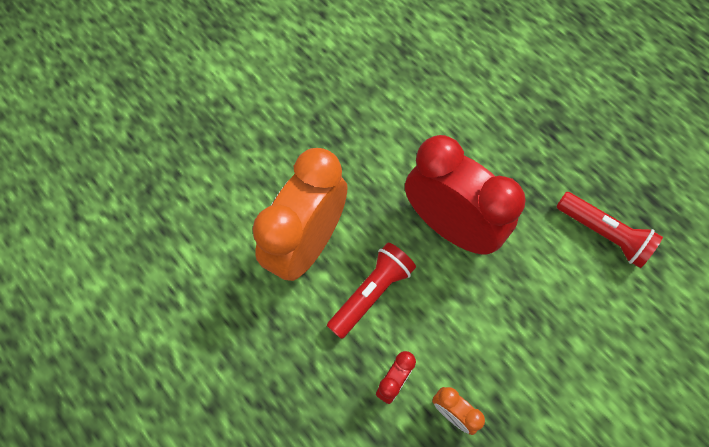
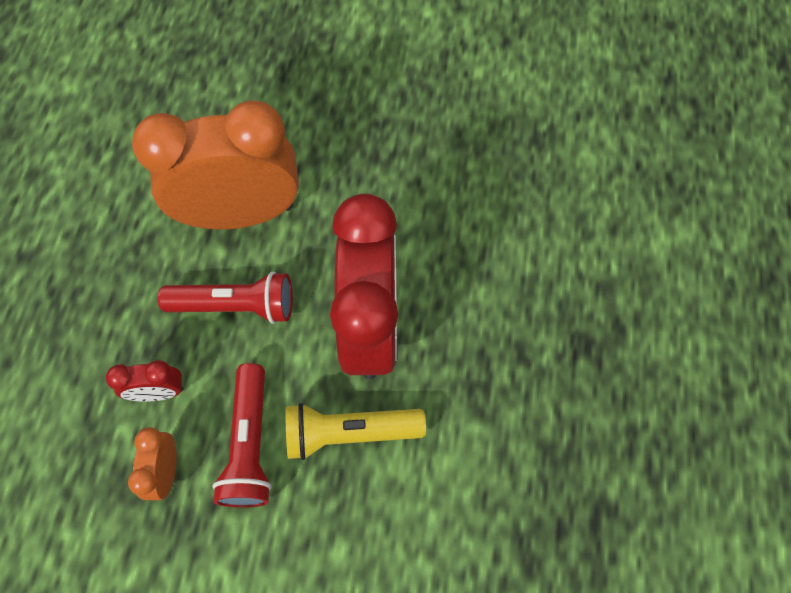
camera: 50 degrees right, 0 degrees up
(509, 287) = (349, 432): none -> yellow flashlight
(603, 234) = (499, 491): red flashlight -> red flashlight (250, 444)

